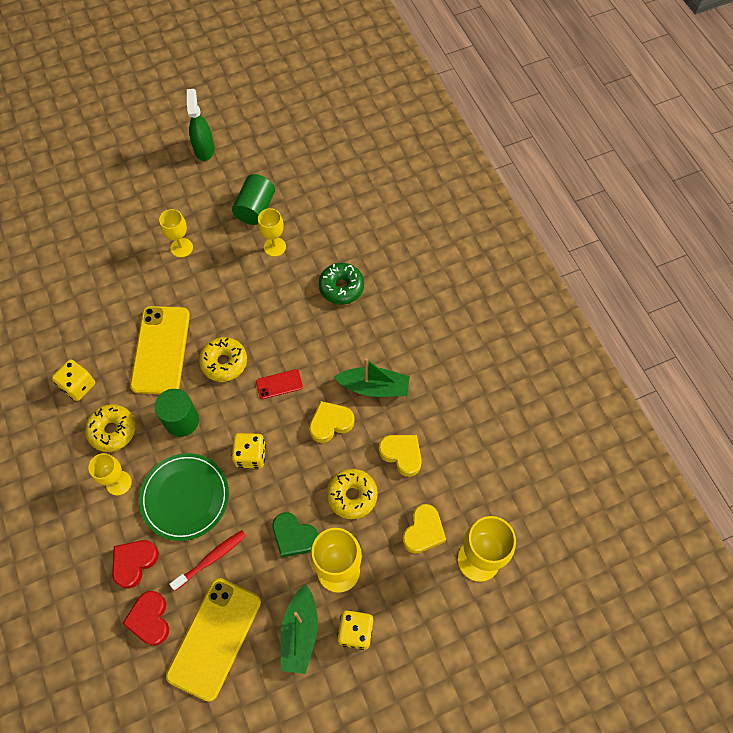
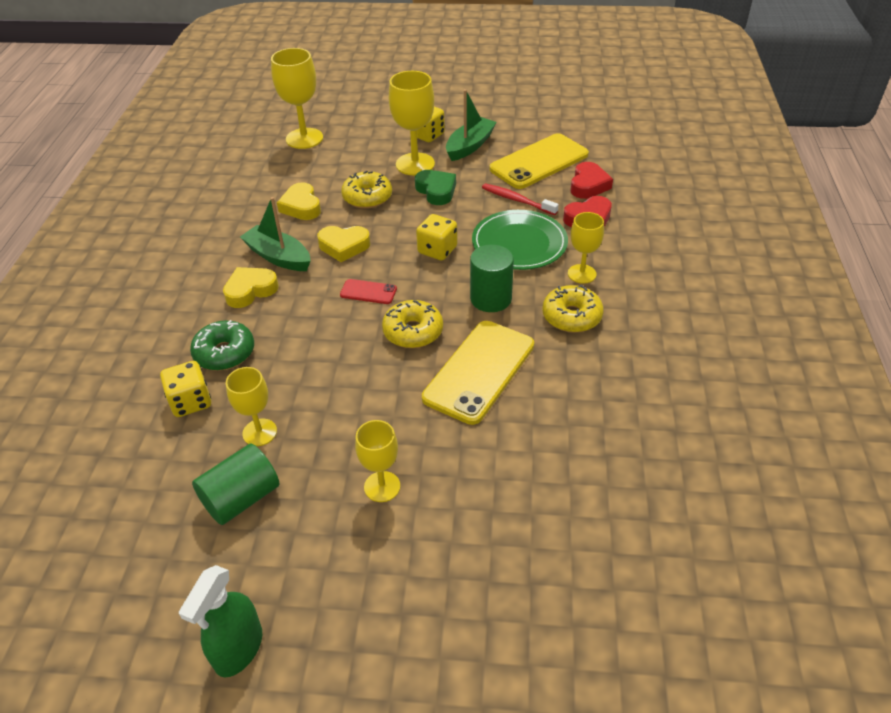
camera: 150 degrees left, 20 degrees down
(78, 386) = (597, 372): yellow dice -> yellow dice (191, 402)
(211, 559) = (517, 200): red toothbrush -> red toothbrush turned 45 degrees clockwise
(423, 531) = (329, 162): yellow heart -> yellow heart (250, 290)

